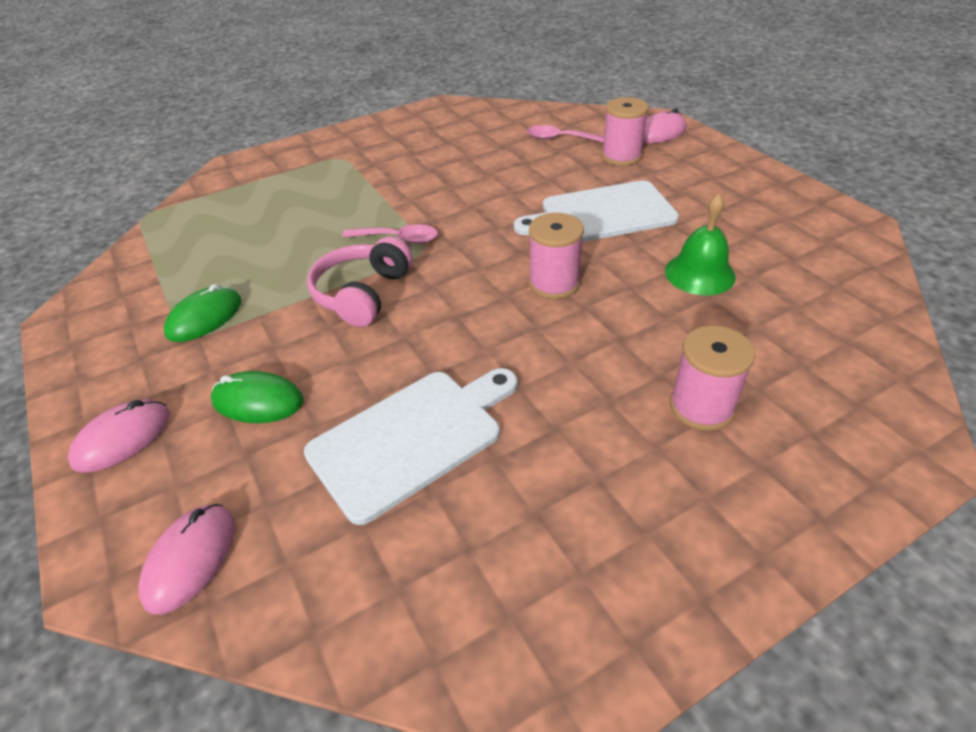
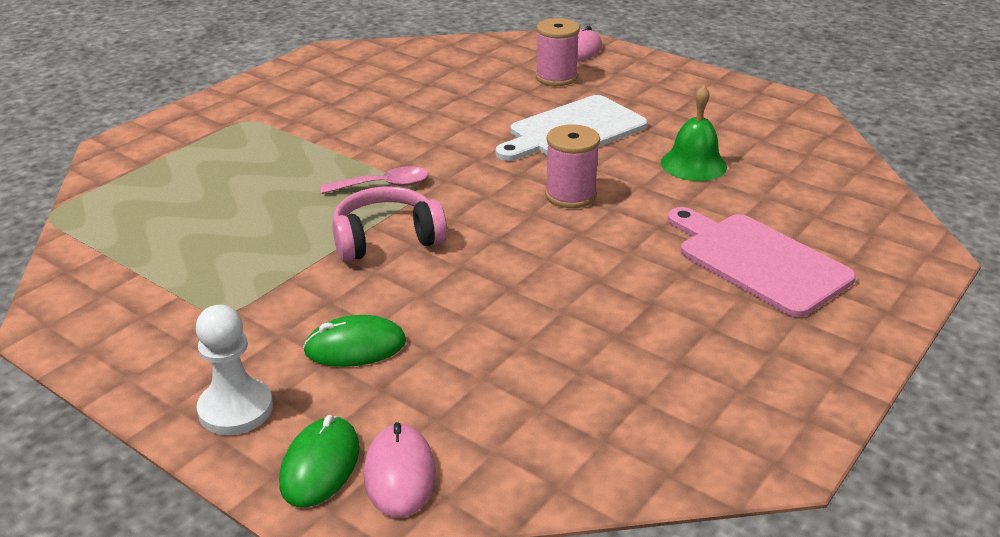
camera: 25 degrees left, 10 degrees down
(122, 438) = (235, 409): pink mouse -> white pawn
(205, 318) = (227, 293): green mouse -> green mouse (320, 465)
(362, 294) = (386, 239): pink headphones -> pink headphones turned 75 degrees clockwise
(412, 438) = (532, 338): white cutting board -> none
(560, 139) = (483, 69): pink spoon -> none
(701, 407) = (758, 261): pink spool -> pink cutting board

